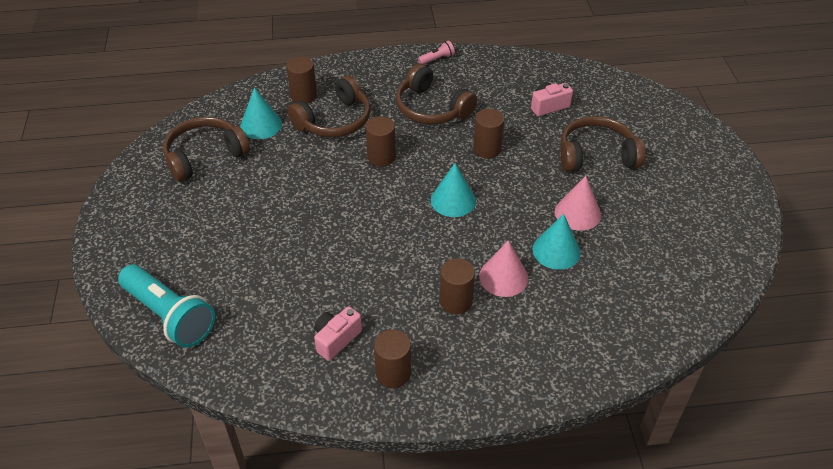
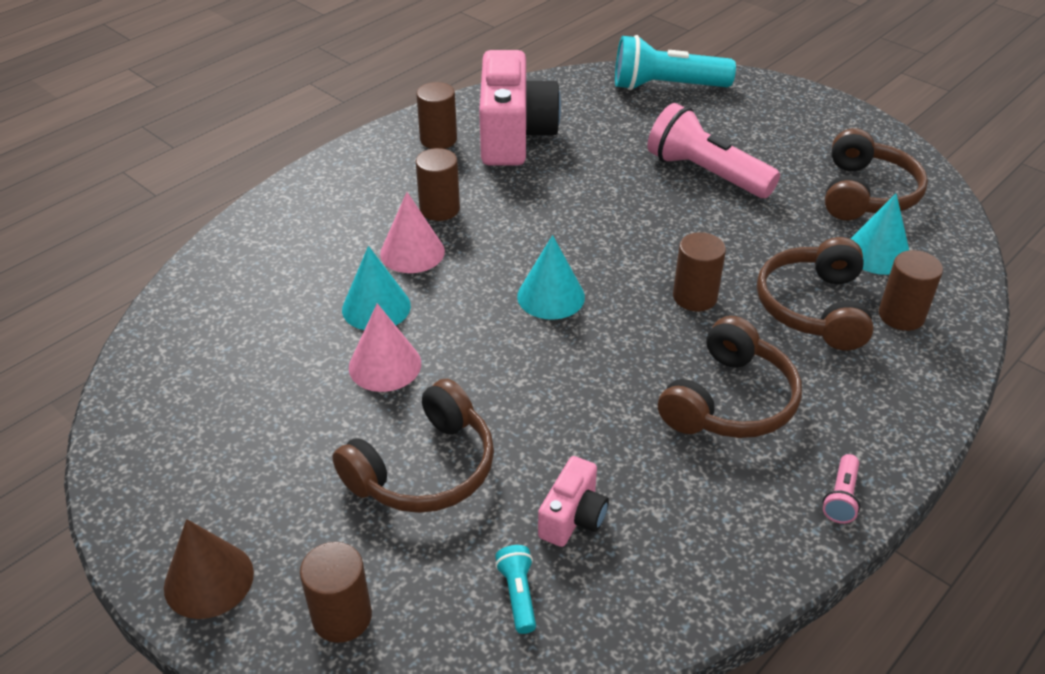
camera: 140 degrees right, 5 degrees down
(263, 223) = (706, 173): none -> pink flashlight
(336, 339) = (514, 136): pink camera -> pink camera, size x2.12
(431, 108) = (729, 401): brown headphones -> brown headphones turned 120 degrees clockwise
(487, 149) = (584, 384): brown cylinder -> brown cylinder (342, 617)
(595, 96) = (518, 595): none -> turquoise flashlight
(721, 163) = (209, 580): none -> brown cone

